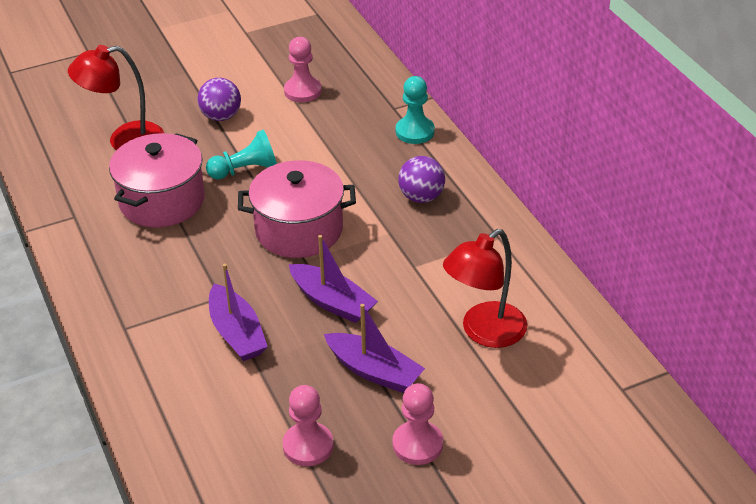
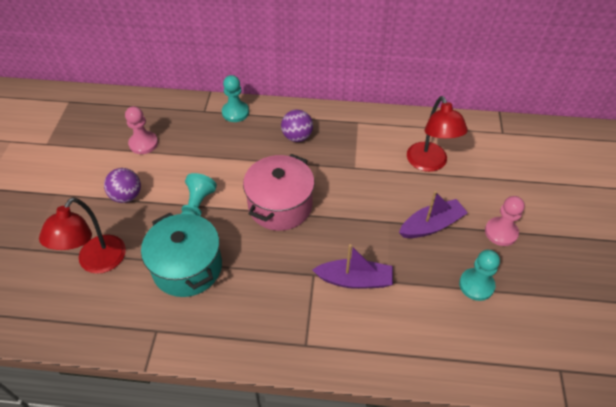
camera: 60 degrees left, 10 degrees up
(162, 201) = (187, 267): pink pot -> turquoise pot
(308, 446) = (476, 285): pink pawn -> turquoise pawn
(332, 302) = (359, 218): purple boat -> none

